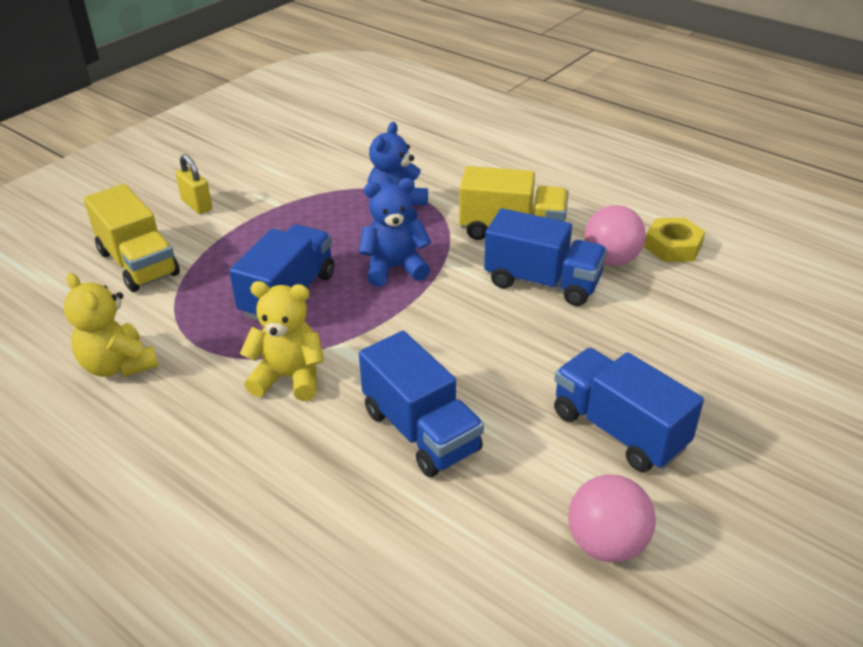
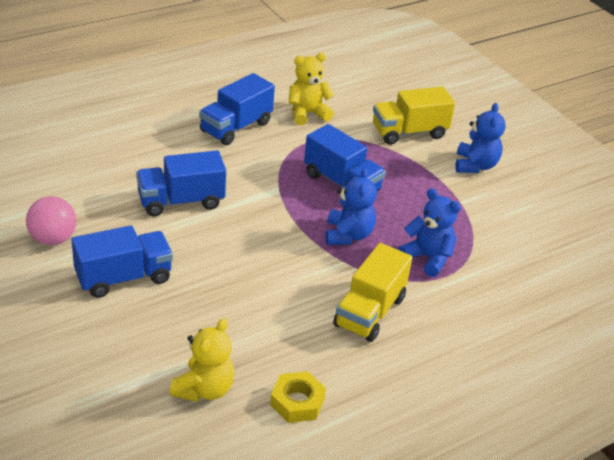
camera: 105 degrees right, 0 degrees up
(197, 205) = (475, 165): yellow padlock -> blue teddy bear
(289, 377) = (258, 166): yellow teddy bear -> yellow teddy bear (204, 389)
(542, 282) = (290, 302): blue truck -> blue truck (236, 127)
(611, 259) = (299, 353): pink ball -> none

